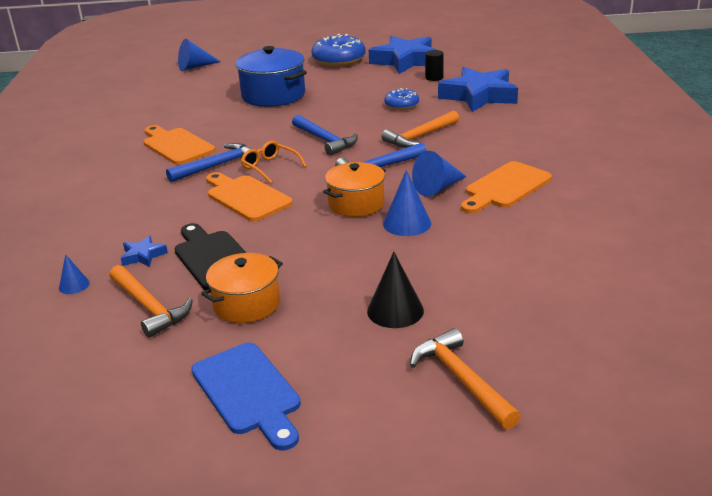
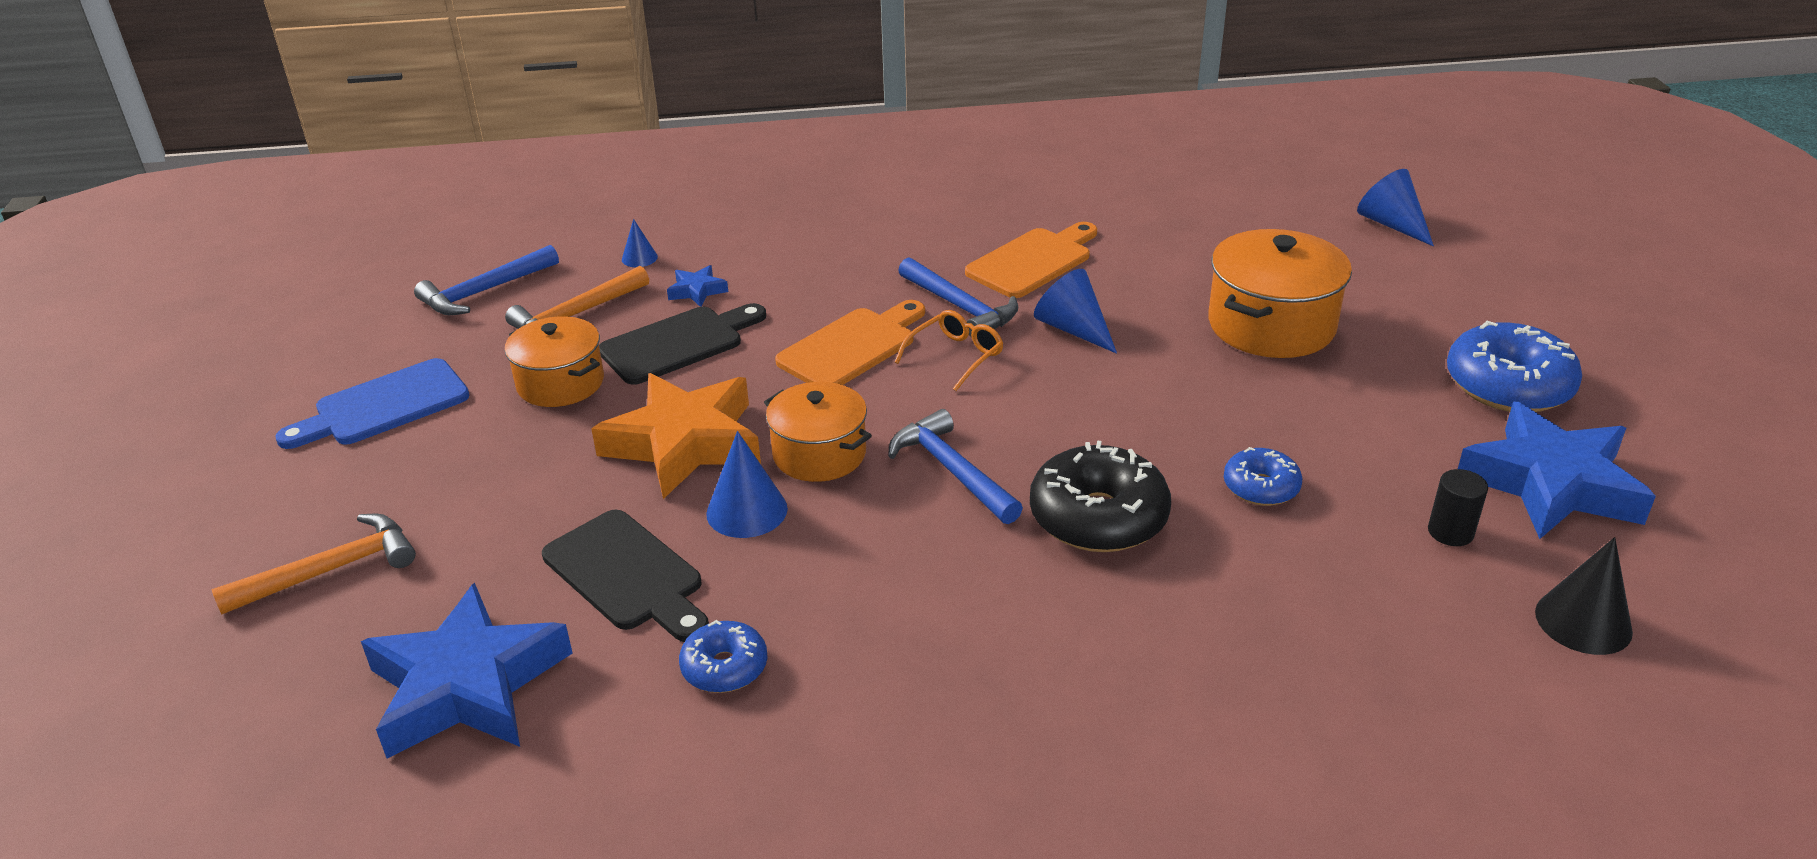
camera: 85 degrees right, 5 degrees up
(273, 95) = (1271, 325): blue pot -> orange pot
(325, 140) = (1067, 403): blue hammer -> blue hammer (484, 292)
(335, 247) = (685, 443): none -> orange star
(395, 310) = (504, 508): black cone -> black cone (1583, 621)
(420, 137) = (1098, 517): orange hammer -> black donut
(438, 188) = (871, 544): blue cone -> blue cone (1073, 329)
(464, 257) = (627, 575): none -> black cutting board
(479, 96) = (1350, 607): blue star -> blue star (467, 686)
(505, 187) = (869, 633): orange cutting board -> none
(535, 223) = (724, 667): none -> blue donut

